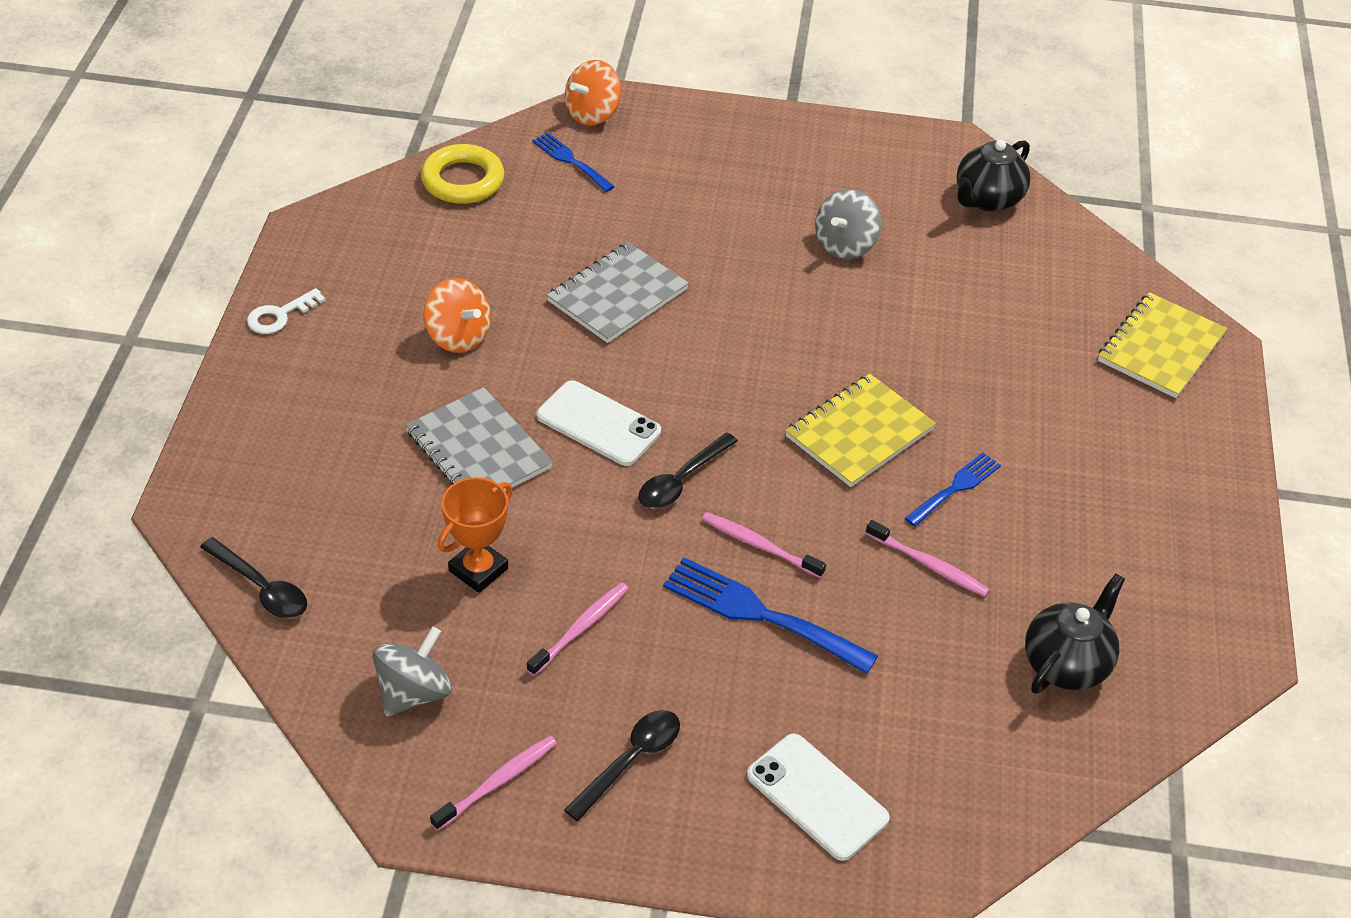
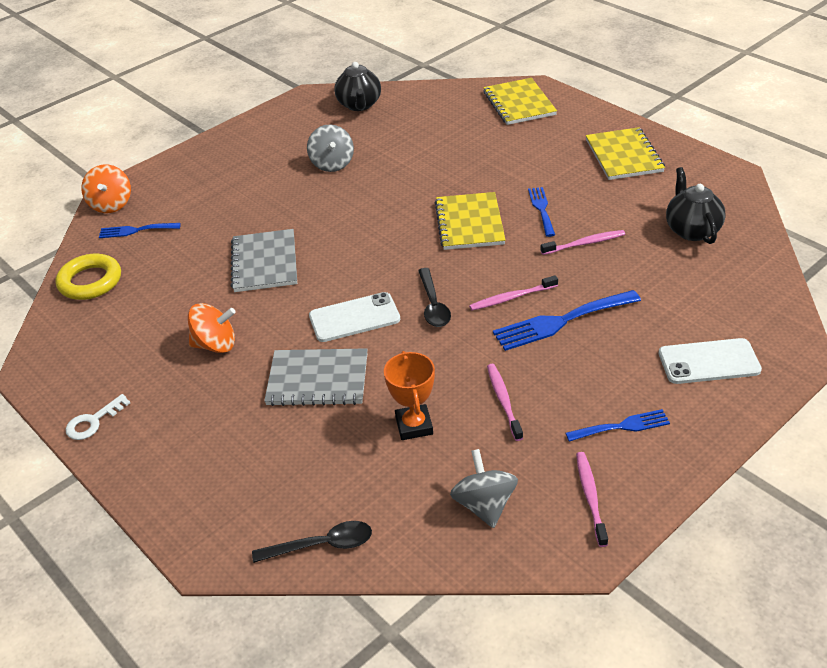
camera: 45 degrees left, 5 degrees down
(279, 316) = (93, 422): white key -> white key turned 45 degrees clockwise
(631, 760) = (622, 426): black spoon -> blue fork
(1158, 515) = (624, 156): none -> yellow notebook

